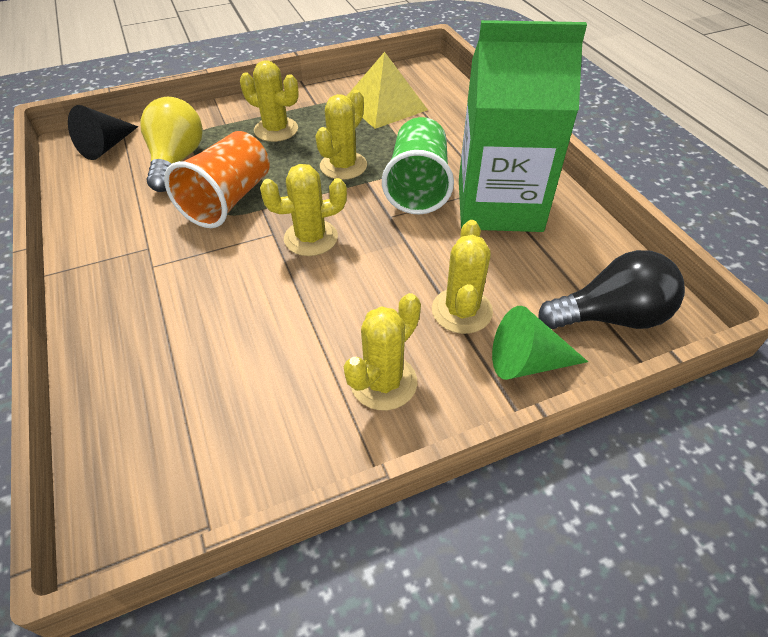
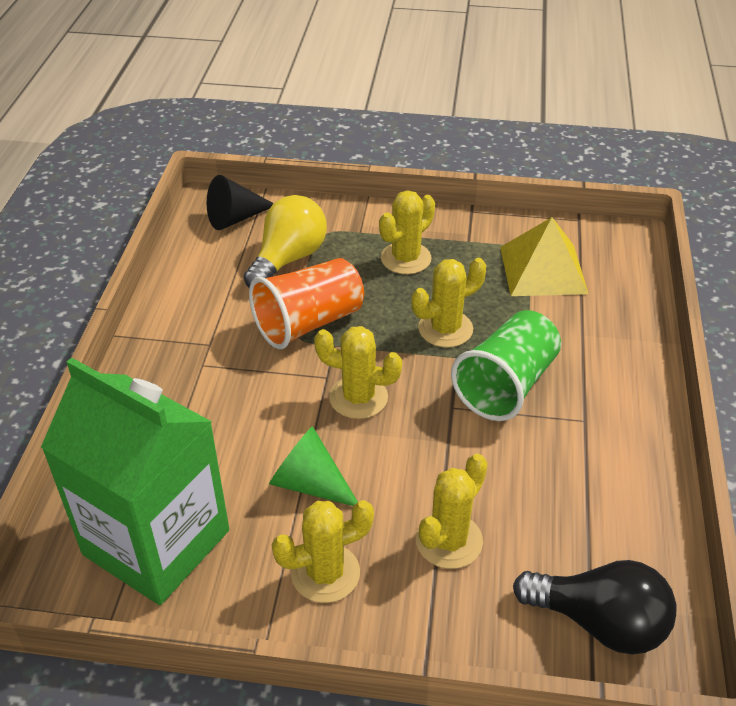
camera: 30 degrees right, 5 degrees down
(276, 130) = (406, 258): yellow cactus -> yellow cactus turned 75 degrees clockwise
(499, 205) = (579, 444): green carton -> green carton (156, 542)
(527, 362) = (473, 623): green cone -> green cone (310, 483)

